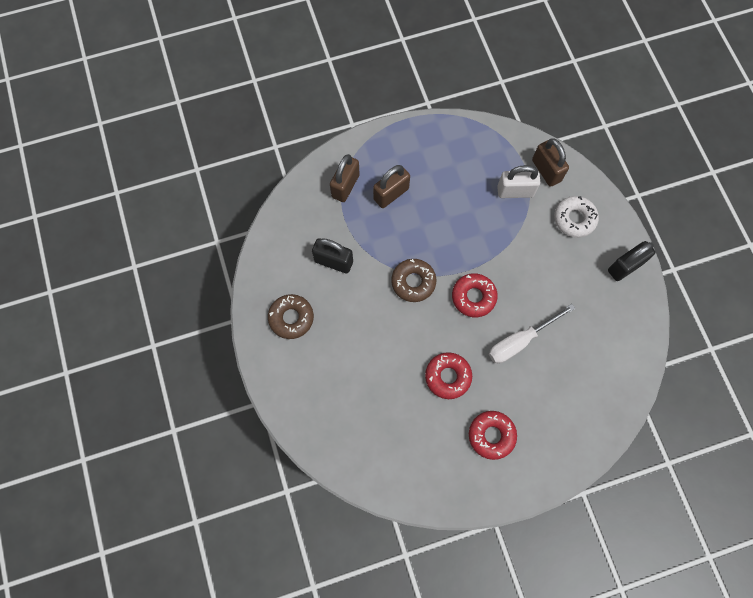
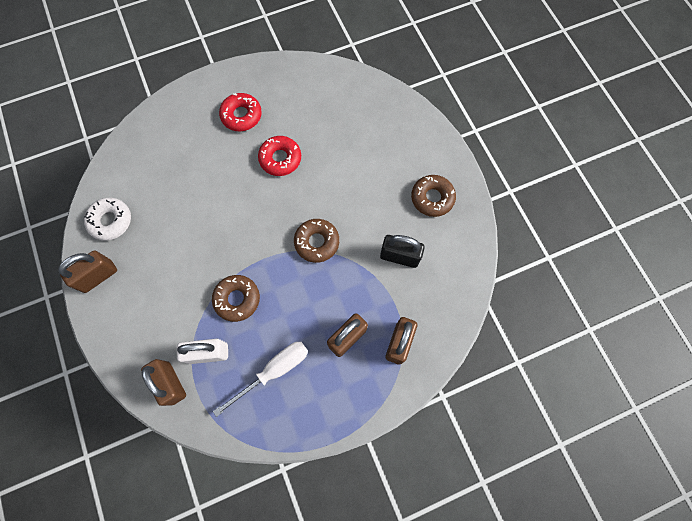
camera: 175 degrees right, 0 degrees up
(473, 297) = (256, 232): red donut -> none
(490, 235) = (237, 299): none -> brown donut
(520, 341) = (212, 195): white screwdriver -> white screwdriver (274, 371)
(574, 219) = (145, 325): white donut -> white donut (110, 221)
(625, 266) = (98, 276): black padlock -> brown padlock

